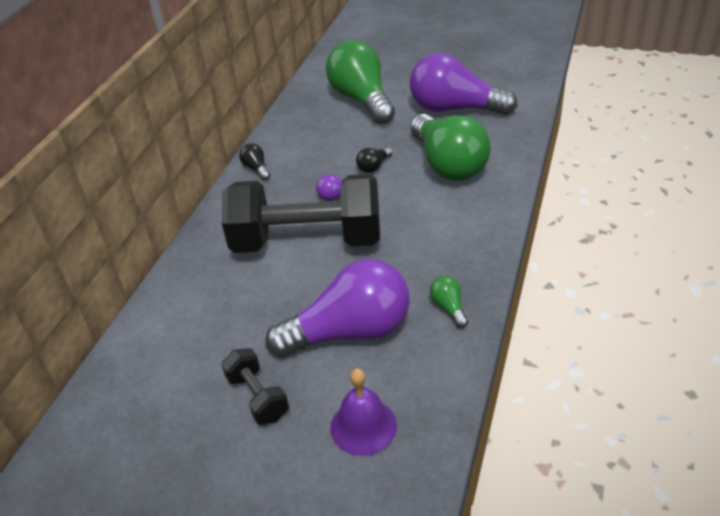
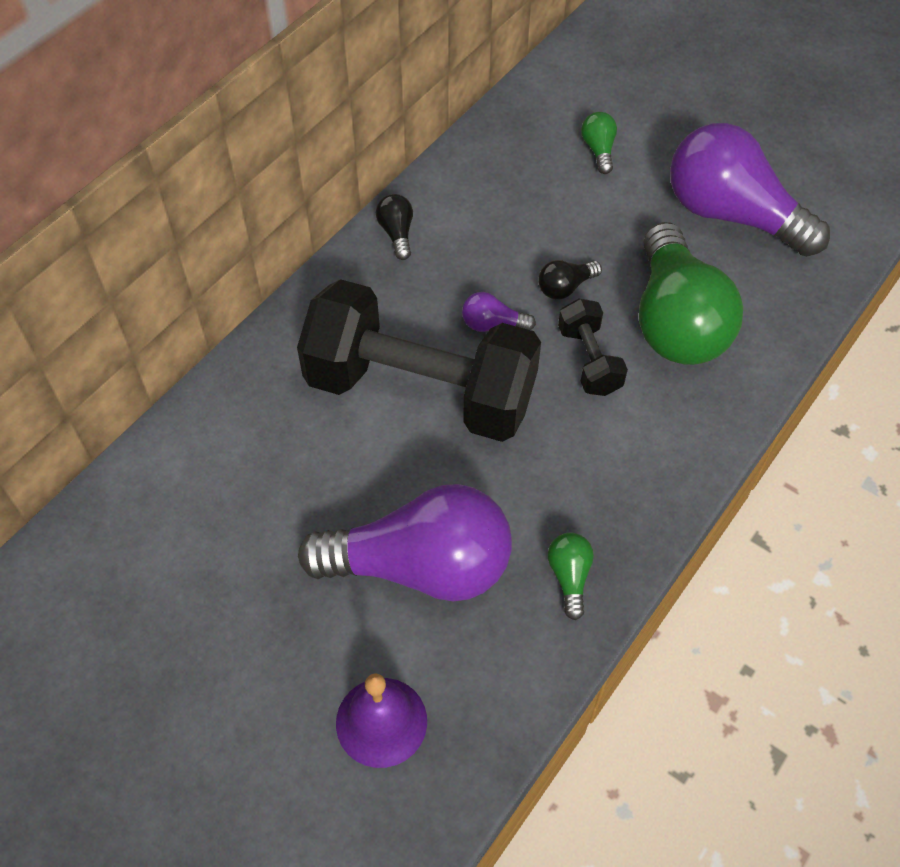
camera: 15 degrees right, 15 degrees up
(257, 397) = (265, 624): black dumbbell -> black dumbbell (589, 360)
(362, 100) = (598, 150): green light bulb -> green light bulb, size x0.40

